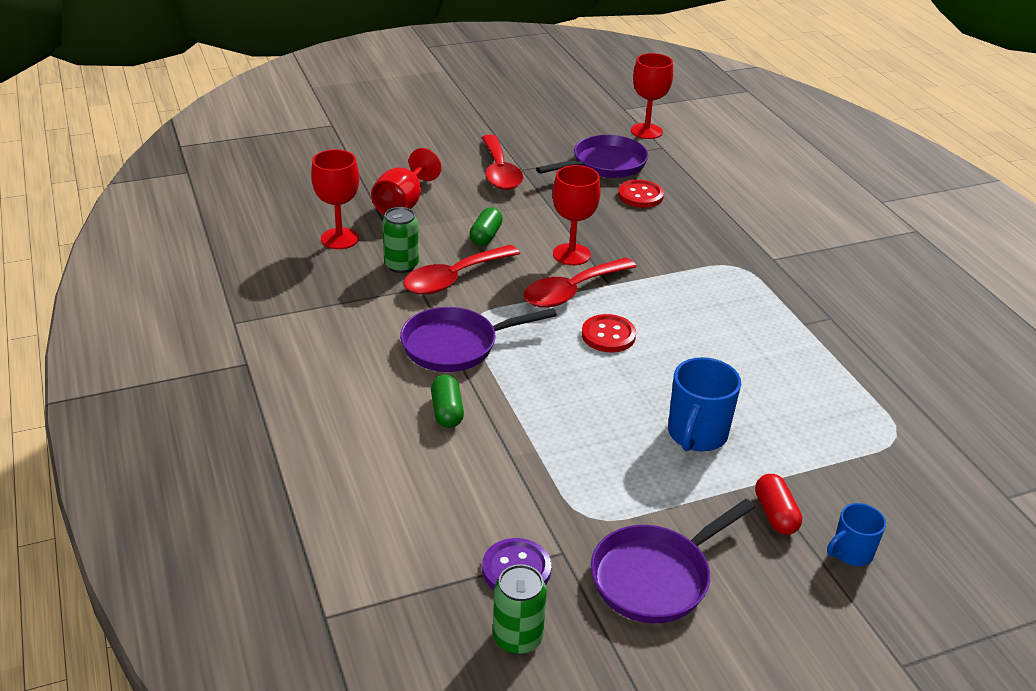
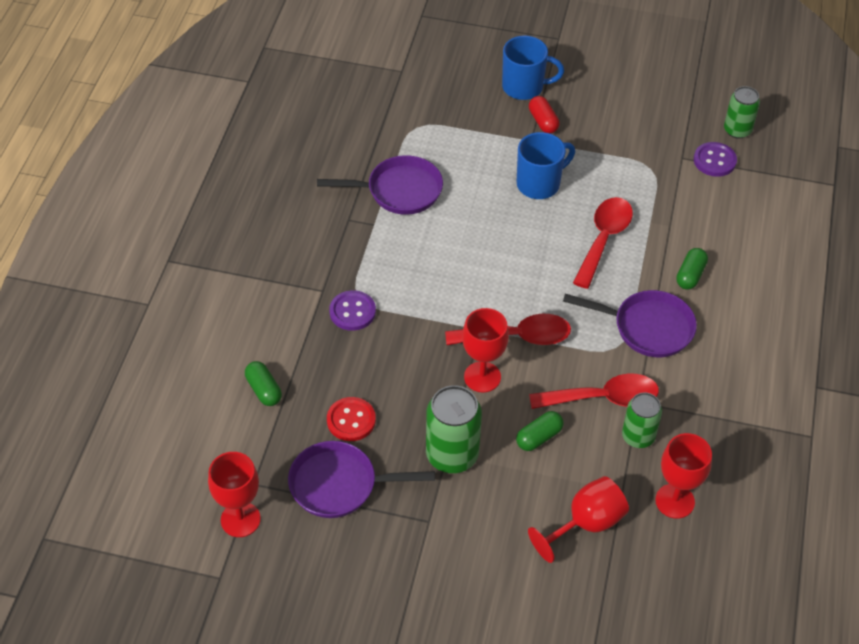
camera: 145 degrees left, 15 degrees up
(500, 172) = (454, 527): red spoon -> red spoon (604, 239)
(543, 204) = (452, 455): none -> green can
(608, 335) = (526, 282): red button -> none
(655, 577) = (641, 123): purple pan -> purple pan (399, 191)
(724, 188) = (264, 390): none -> green capsule
(729, 255) = (352, 312): none -> purple button
(775, 514) = (543, 121): red capsule -> red capsule turned 45 degrees counterclockwise
(851, 553) = (524, 87): blue mug -> blue mug, size x1.67

